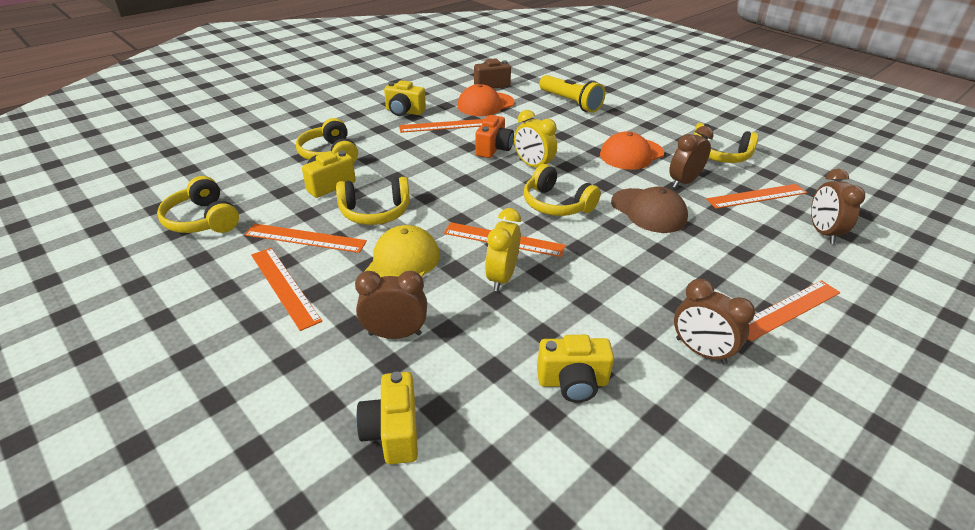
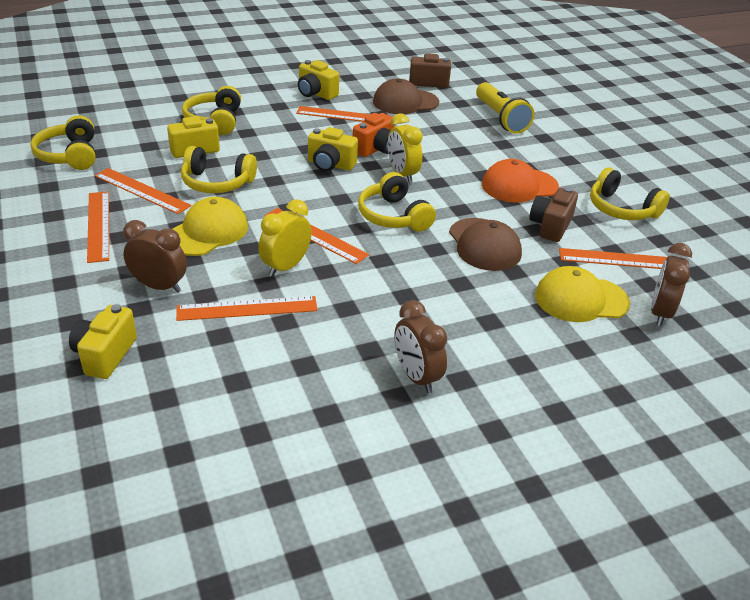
camera: 20 degrees right, 0 degrees up
(485, 104) = (405, 102): orange cap -> brown cap
(572, 382) = (277, 365): yellow camera -> yellow camera (330, 165)
(683, 182) = (550, 226): brown clock -> brown camera
(759, 238) = (581, 299): none -> yellow cap
(788, 309) = (542, 369): orange ruler -> orange ruler (247, 309)

